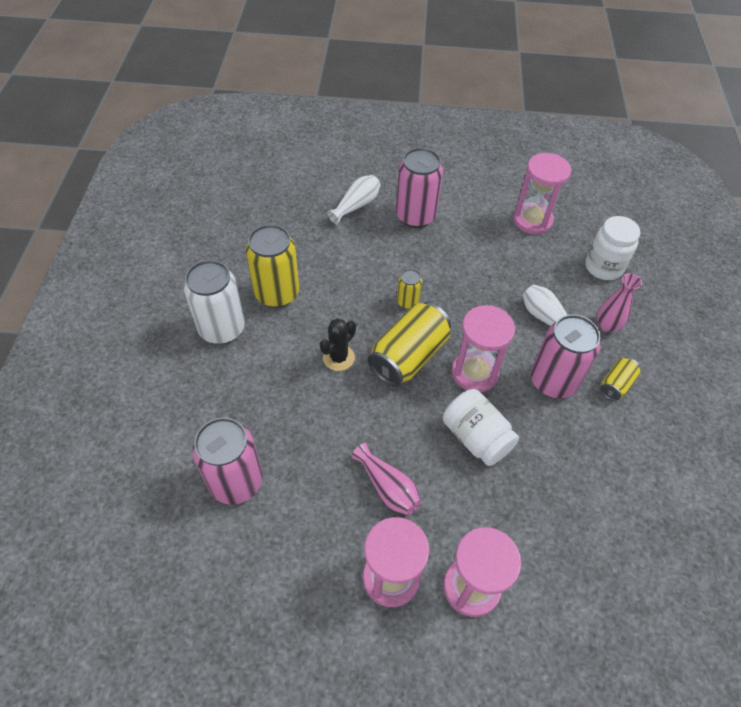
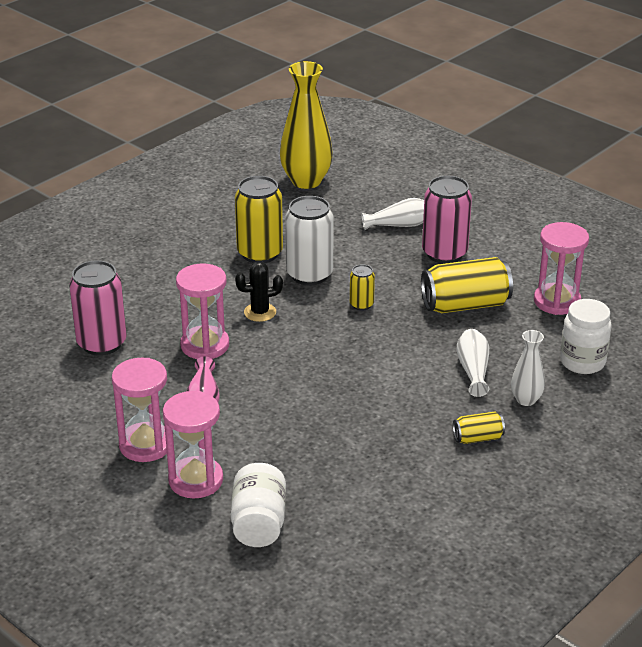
camera: 40 degrees right, 20 degrees down
(222, 329) = (192, 256): white can -> white can (309, 275)
(241, 197) = (306, 181): none -> yellow vase
(408, 356) = (317, 337): yellow can -> yellow can (465, 305)
(475, 373) = (360, 372): pink hourglass -> pink hourglass (205, 345)
(476, 437) = (309, 408): white jar -> white jar (259, 523)
(553, 381) = (422, 409): pink can -> none
(607, 326) = (526, 400): pink vase -> white vase

